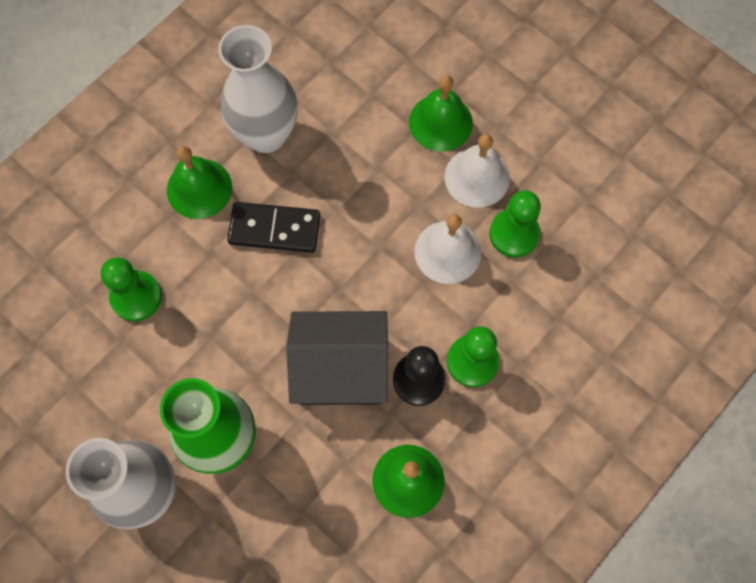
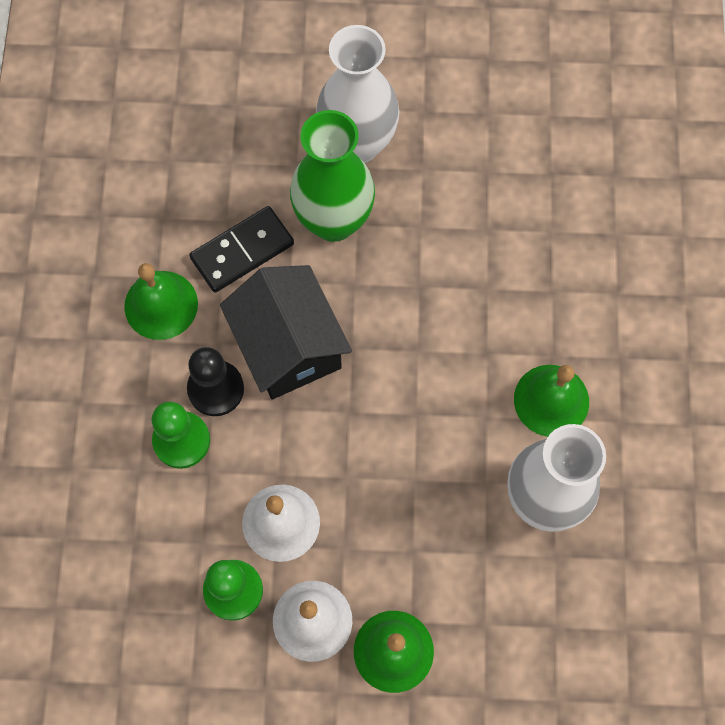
camera: 140 degrees right, 0 degrees up
(136, 297) = (509, 270): green pawn -> none
(274, 229) = (451, 418): black domino -> black domino (242, 251)
(340, 369) = (288, 346): black house -> black house turned 75 degrees counterclockwise

